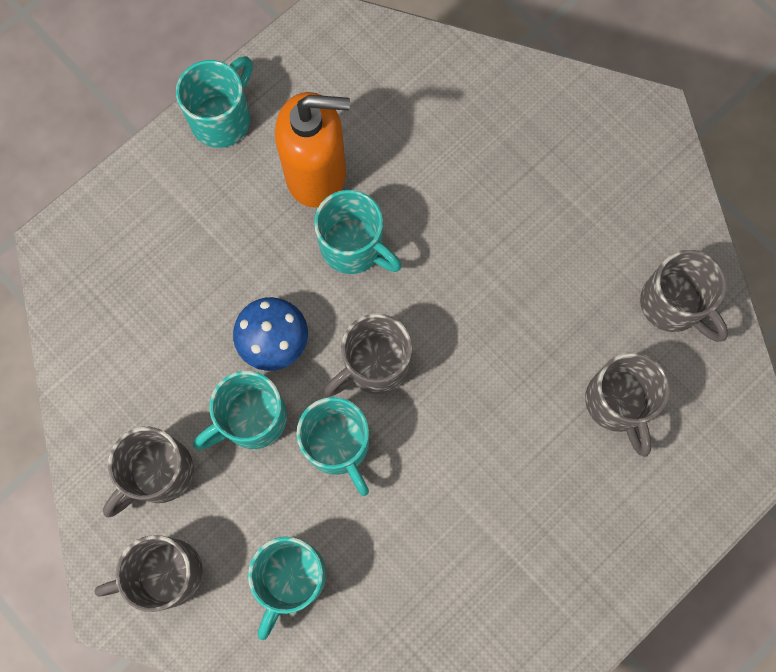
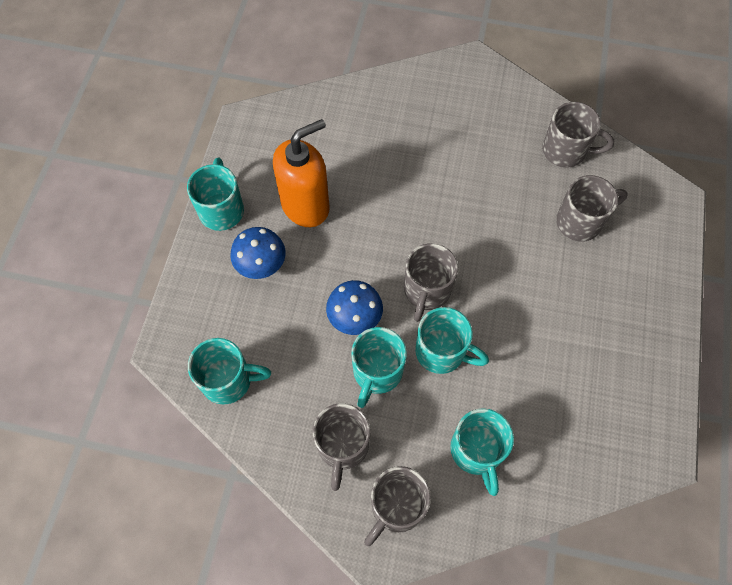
camera: 35 degrees left, 10 degrees down
(219, 212) = (261, 264): none -> blue mushroom
(354, 247) = (361, 232): turquoise mug -> turquoise mug (229, 380)
(617, 403) = (580, 221): grey mug -> grey mug turned 60 degrees counterclockwise

